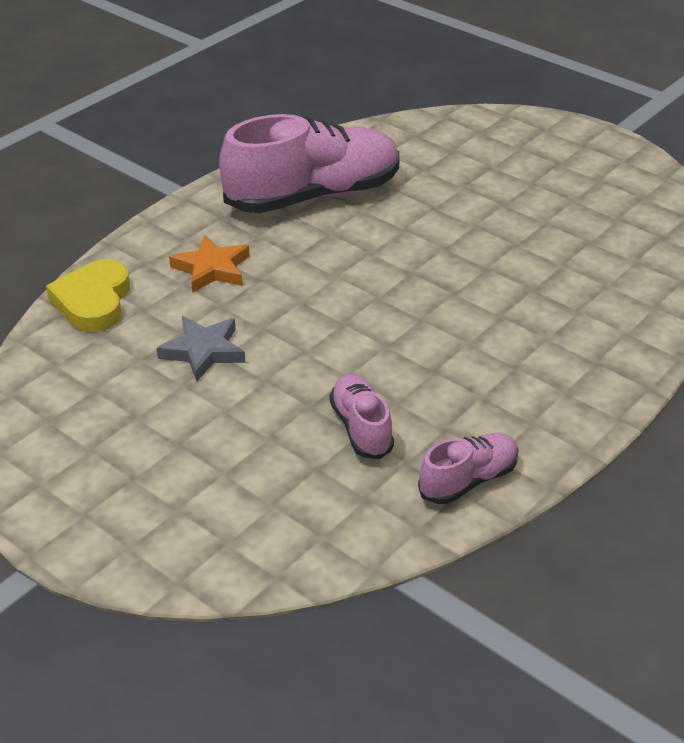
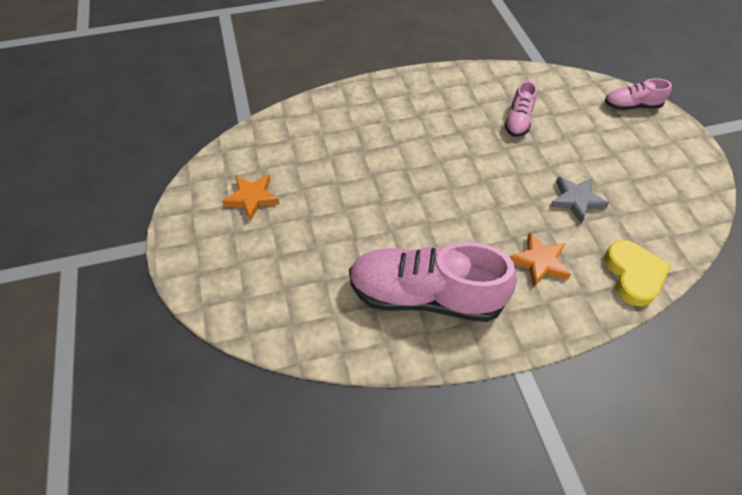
camera: 145 degrees left, 15 degrees up
(93, 301) = (633, 275): yellow heart -> yellow heart turned 45 degrees counterclockwise
(468, 480) = (488, 80): pink shoe -> pink shoe (631, 106)
(584, 193) = (252, 198): none -> orange star

